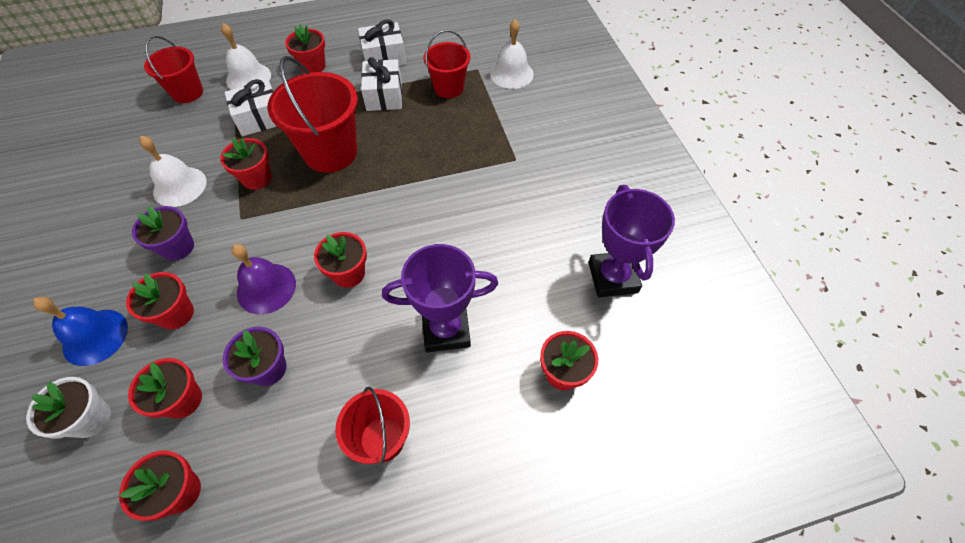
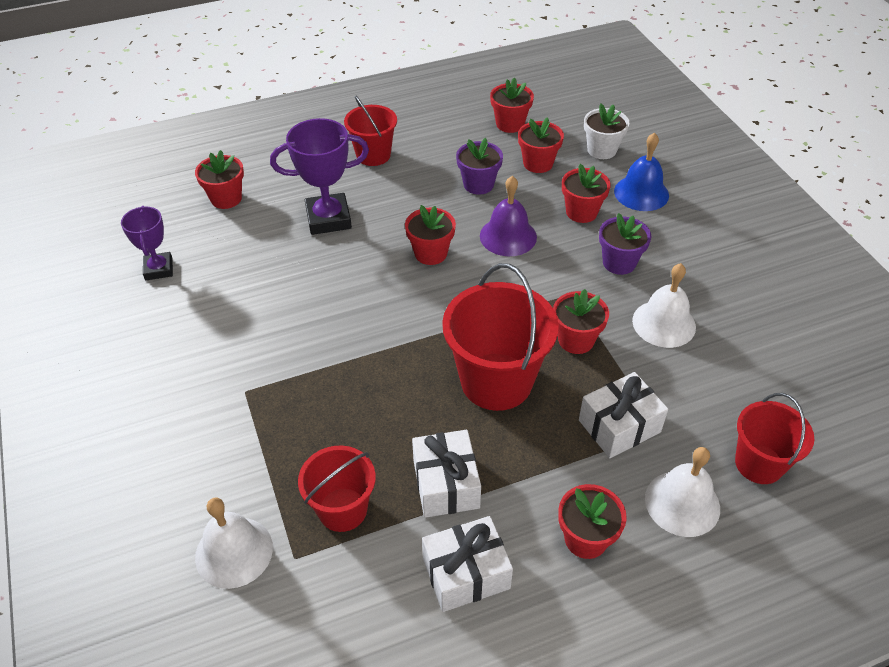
camera: 175 degrees right, 10 degrees down
(612, 277) = (159, 269): purple trophy -> purple trophy, size x0.63

